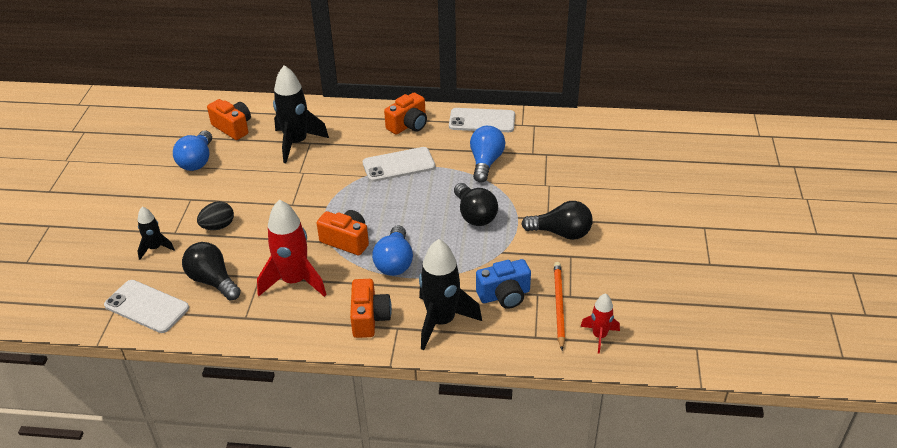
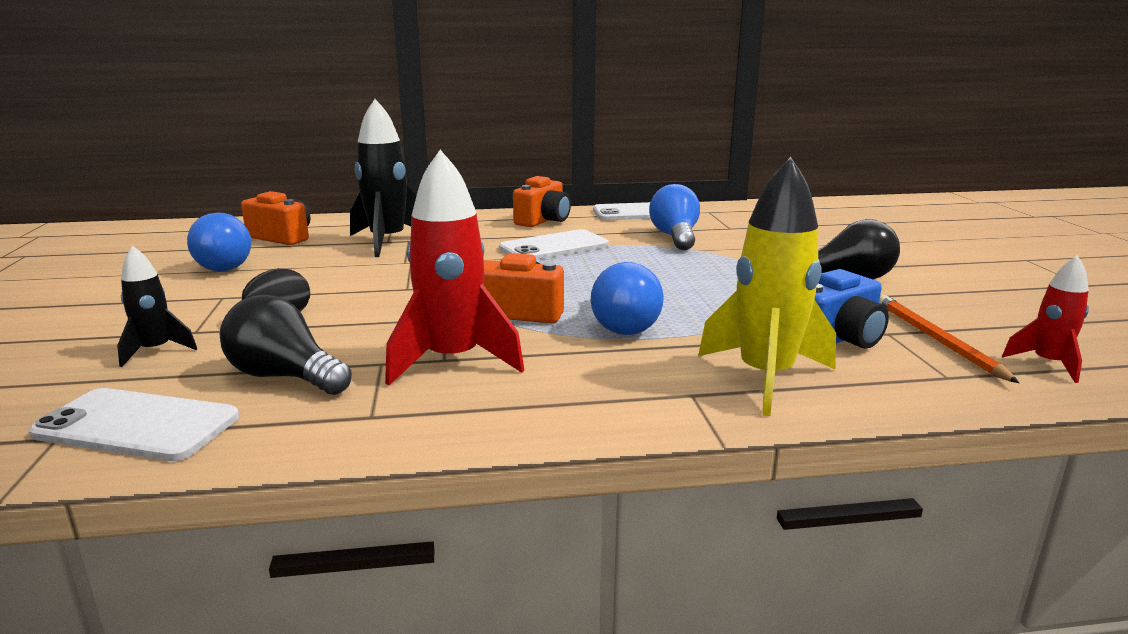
camera: 15 degrees left, 20 degrees down
(369, 318) = (629, 388): orange camera -> none
(441, 321) = (765, 378): black rocket -> yellow rocket
(474, 215) = (704, 274): black light bulb -> none

